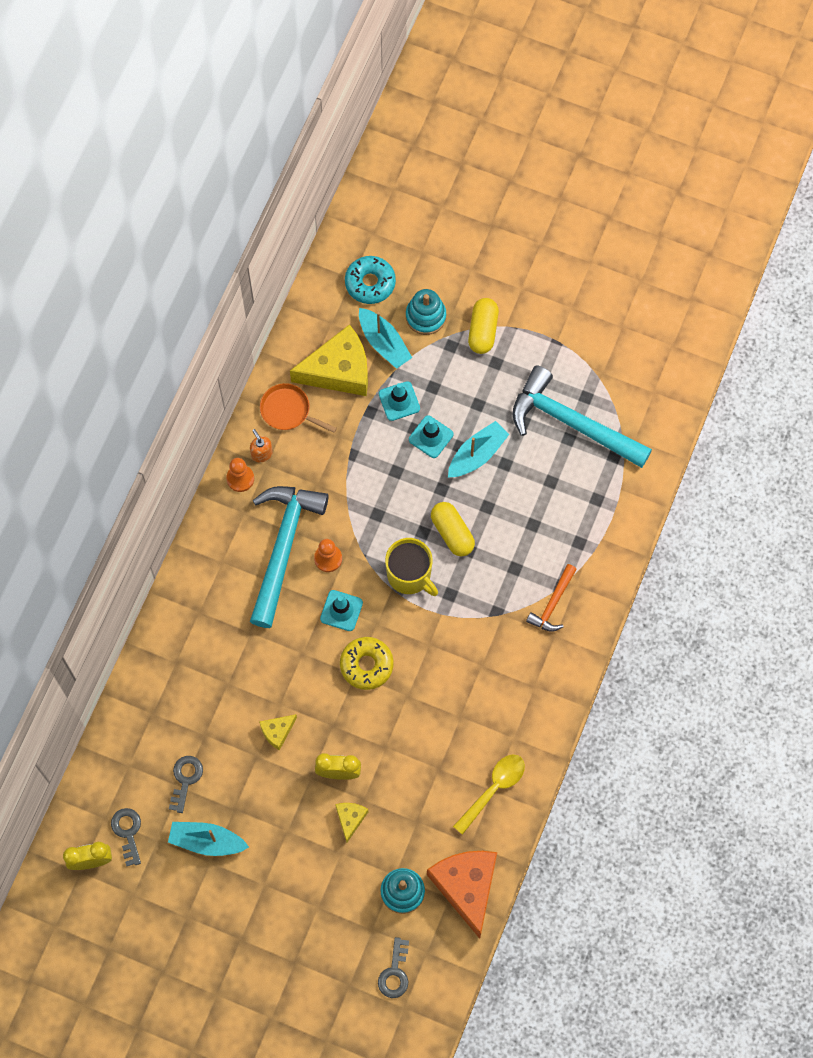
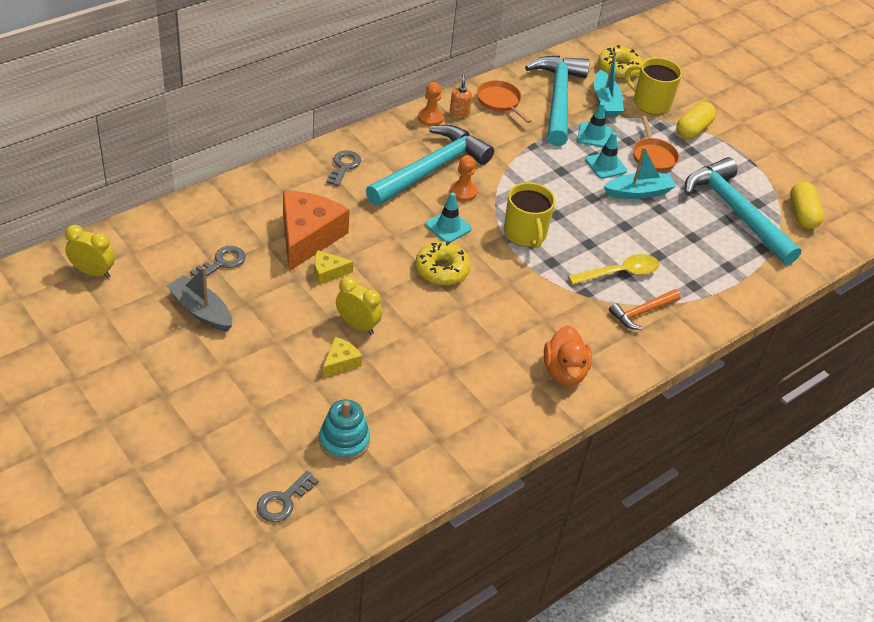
camera: 25 degrees right, 25 degrees down
(128, 832) = (141, 270): grey key -> grey key (344, 166)
(207, 841) = (201, 311): turquoise boat -> grey boat
(339, 370) = (558, 99): yellow cheese -> turquoise hammer
(370, 283) = (619, 68): turquoise donut -> yellow donut
(425, 316) = (650, 103): turquoise stacking toy -> yellow mug
(452, 533) = (582, 227): yellow capsule -> yellow capsule (802, 214)
(465, 394) = (653, 156): none -> orange pan
(466, 887) = (409, 471): orange cheese -> orange cheese (308, 237)
(493, 789) = (492, 411): yellow spoon -> yellow spoon (620, 273)
(525, 711) = (564, 371): none -> orange duck

